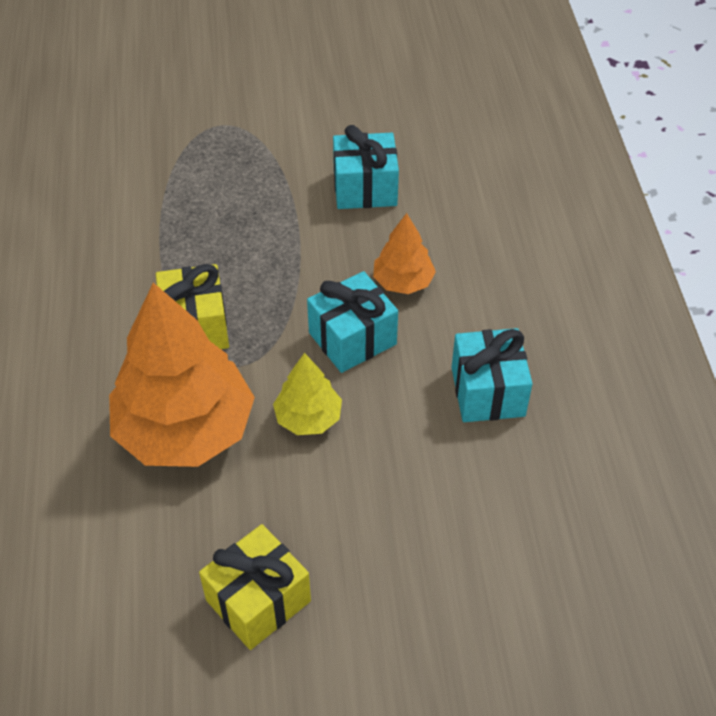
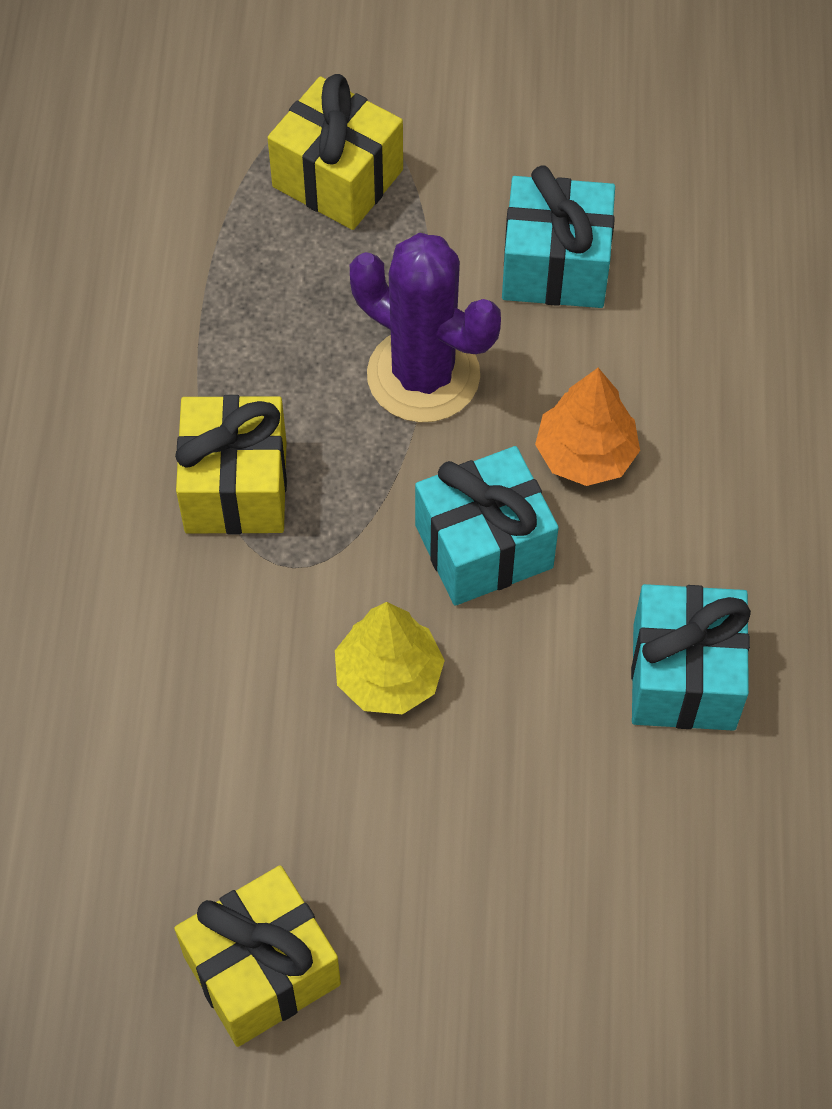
camera: 10 degrees right, 10 degrees up
(185, 429) = (194, 666): orange tree -> none
(229, 160) = (337, 178): none -> yellow gift
(298, 253) = (423, 375): none -> purple cactus

